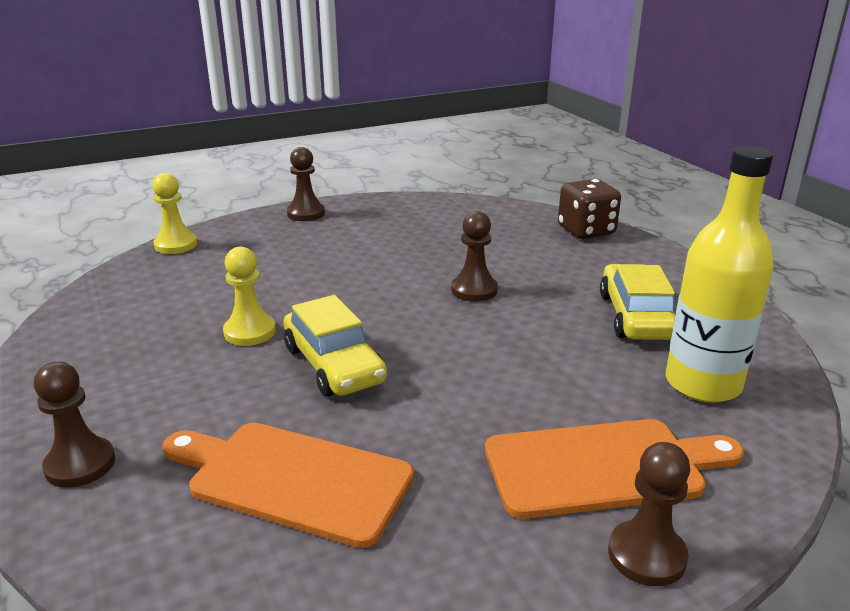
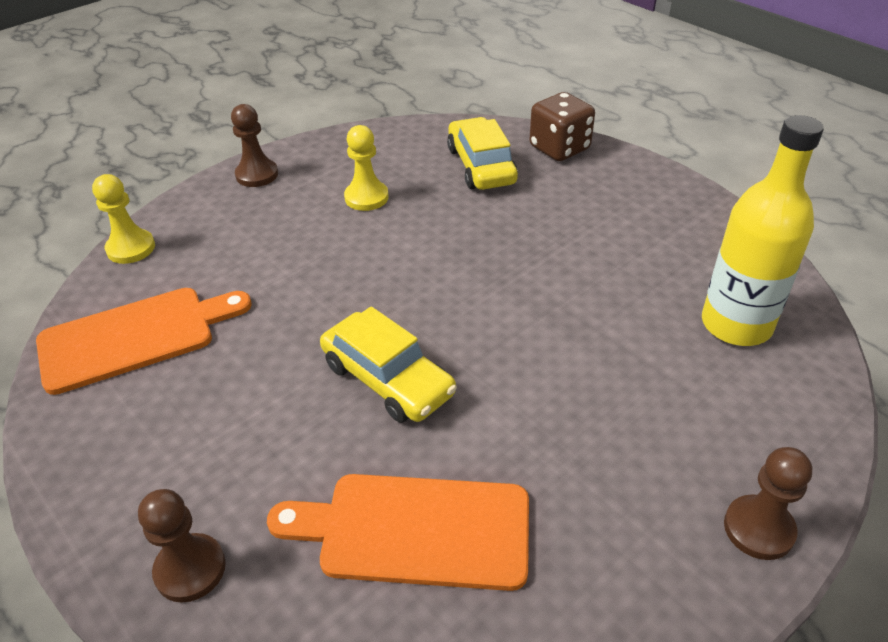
camera: 15 degrees left, 15 degrees up
(250, 332) = (279, 355): yellow pawn -> yellow pawn (366, 197)
(474, 290) = (483, 250): brown pawn -> none
(602, 467) = (687, 442): orange cutting board -> orange cutting board (135, 337)
(636, 316) = (648, 253): yellow car -> yellow car (481, 166)

